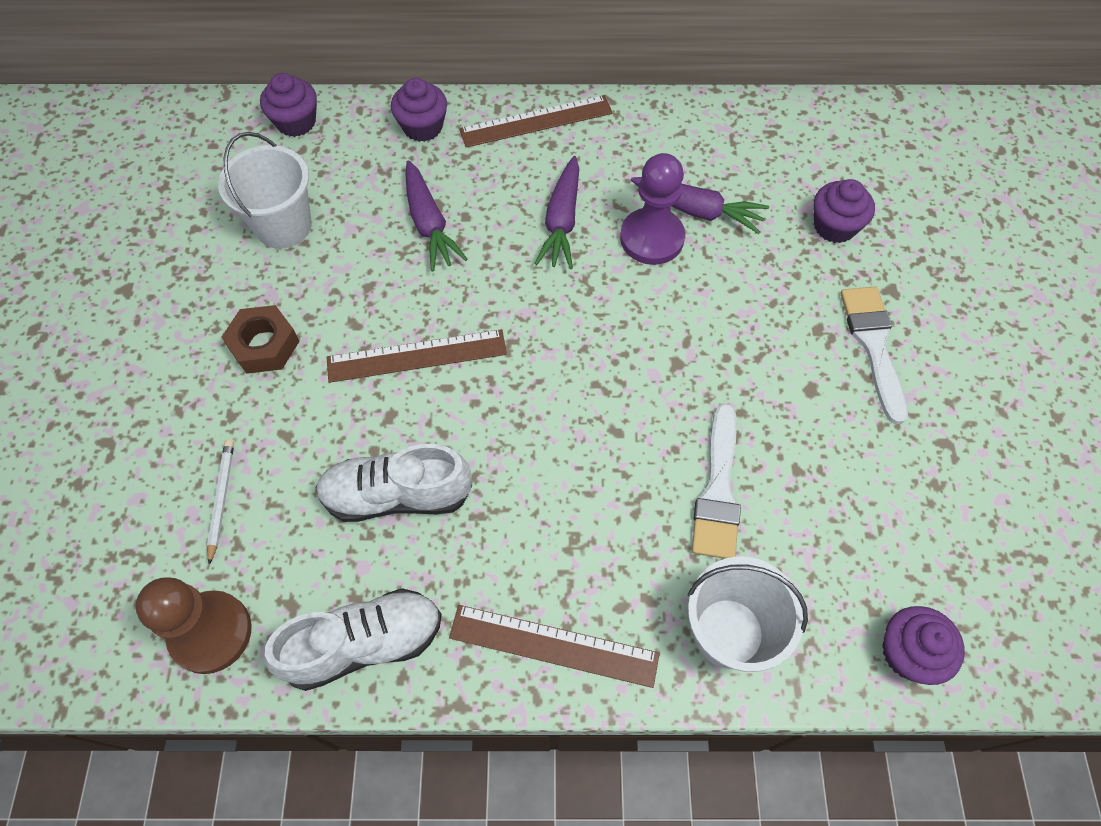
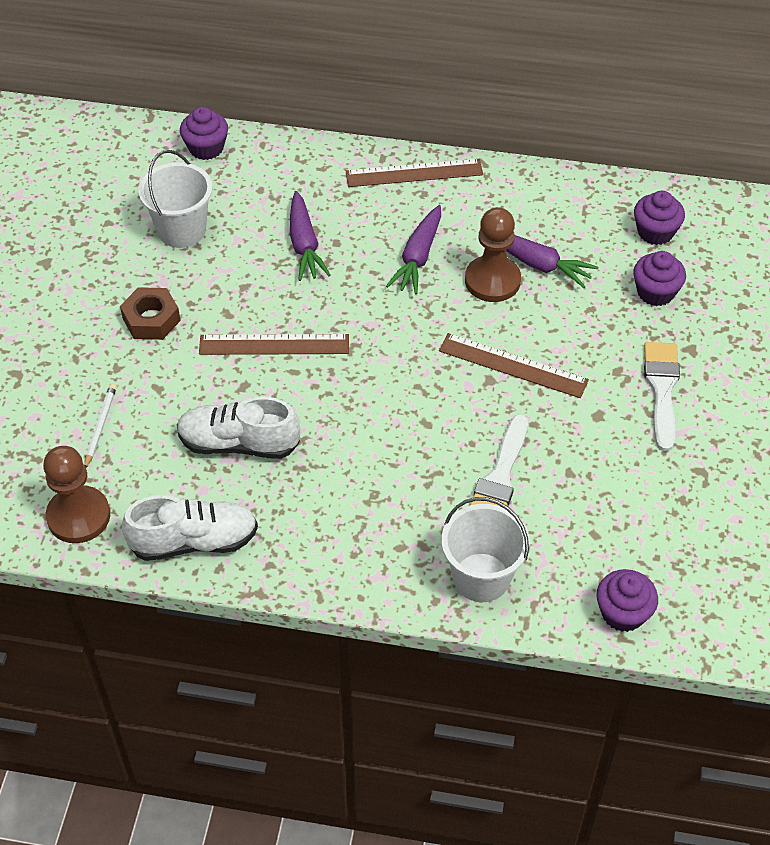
camera: 10 degrees right, 10 degrees down
(422, 127) = (314, 165): purple cupcake -> purple cupcake (655, 232)
(553, 645) = (341, 565): brown ruler -> brown ruler (513, 365)
(652, 238) = (492, 281): purple pawn -> brown pawn

